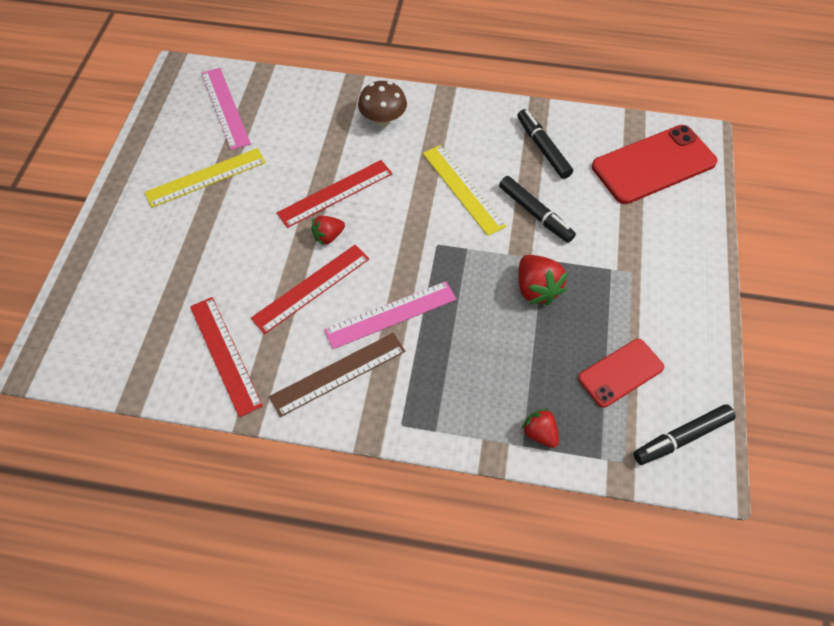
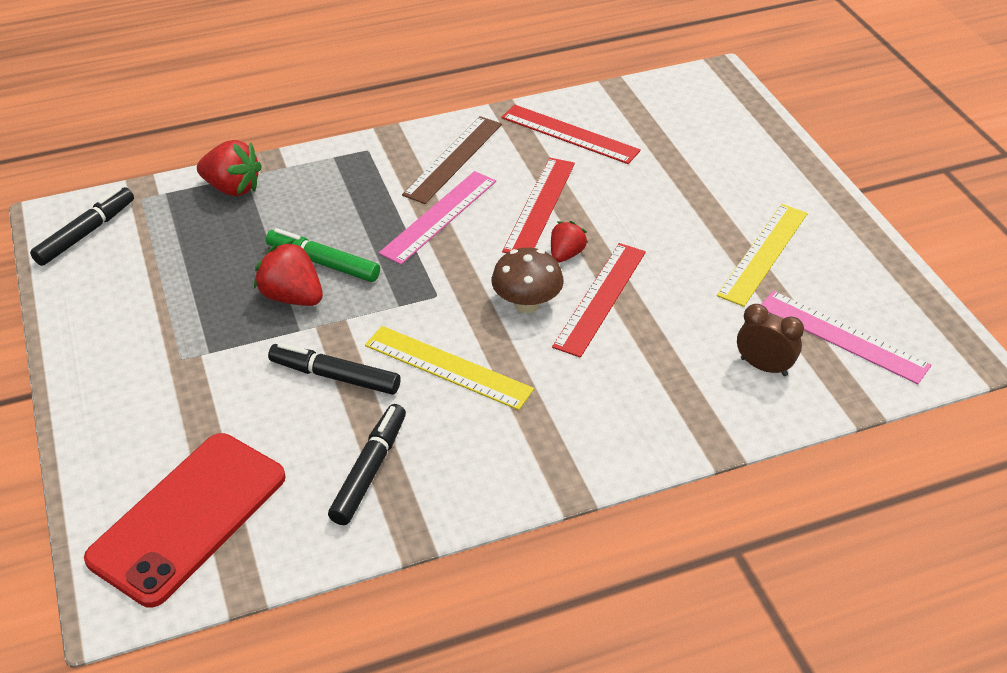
camera: 150 degrees right, 15 degrees down
(286, 111) = (763, 367): none -> brown clock
(383, 120) = (625, 412): brown mushroom -> brown mushroom (527, 304)
(500, 310) = (323, 263): none -> green marker
(539, 433) = (232, 188): red strawberry -> red strawberry, size x1.58
(543, 148) = (369, 470): black marker -> black marker turned 105 degrees counterclockwise
(620, 373) = (165, 259): red phone -> none

